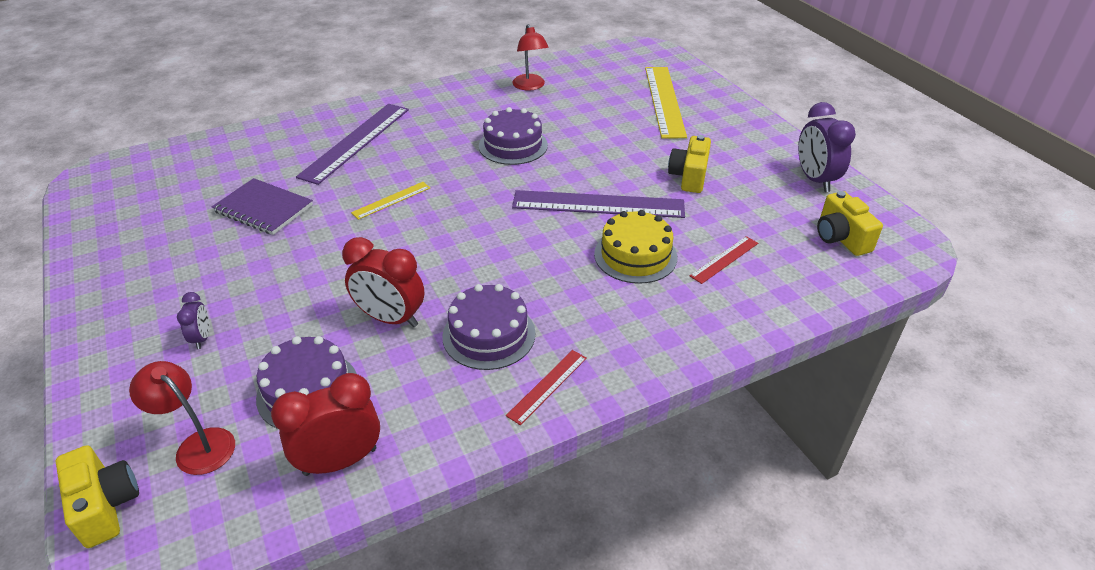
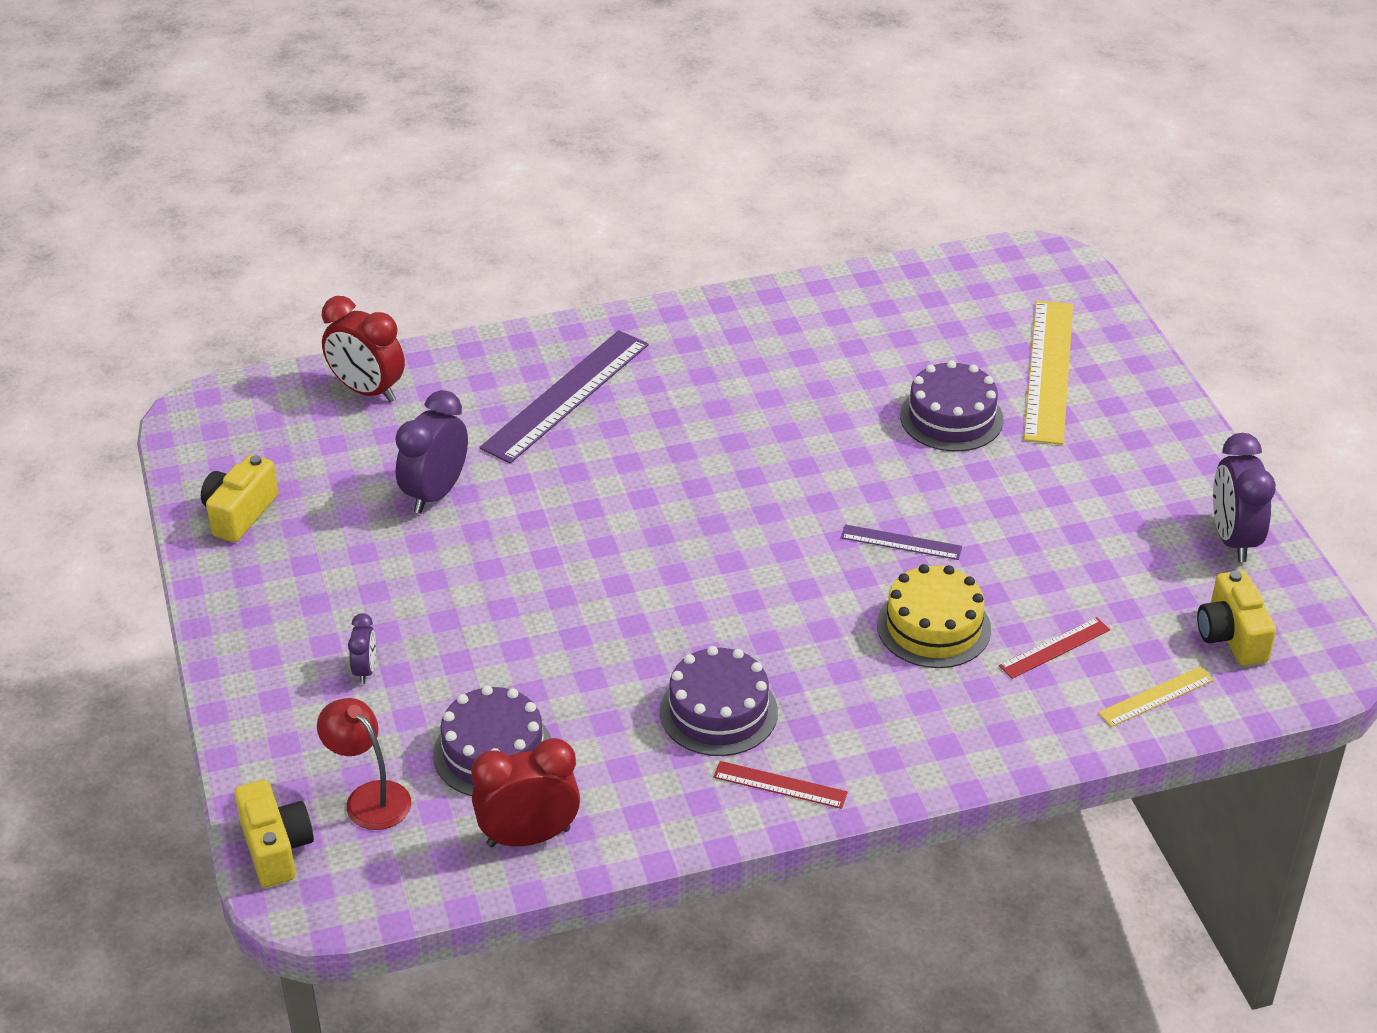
camera: 10 degrees right, 0 degrees up
(263, 208) = (435, 493): purple notebook -> purple clock
(390, 318) = (597, 674): red clock -> red clock (367, 391)
(391, 200) = (611, 501): yellow ruler -> yellow ruler (1156, 696)
(513, 145) = (797, 428): purple cake -> purple cake (951, 417)
(530, 86) = (842, 319): red lamp -> none
(547, 386) = (780, 785): red ruler -> red ruler turned 60 degrees clockwise
(598, 204) = (901, 542): purple ruler -> purple ruler, size x0.49
(689, 177) = (1046, 512): yellow camera -> yellow camera (239, 513)

